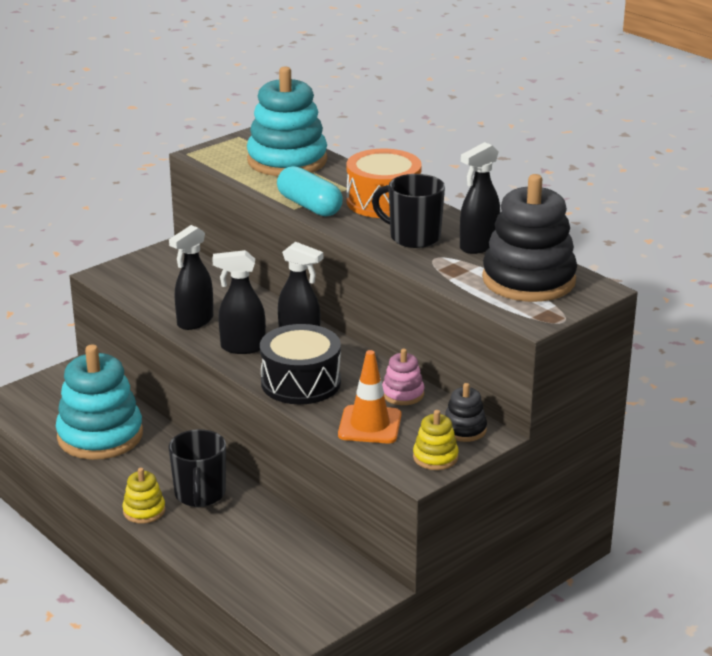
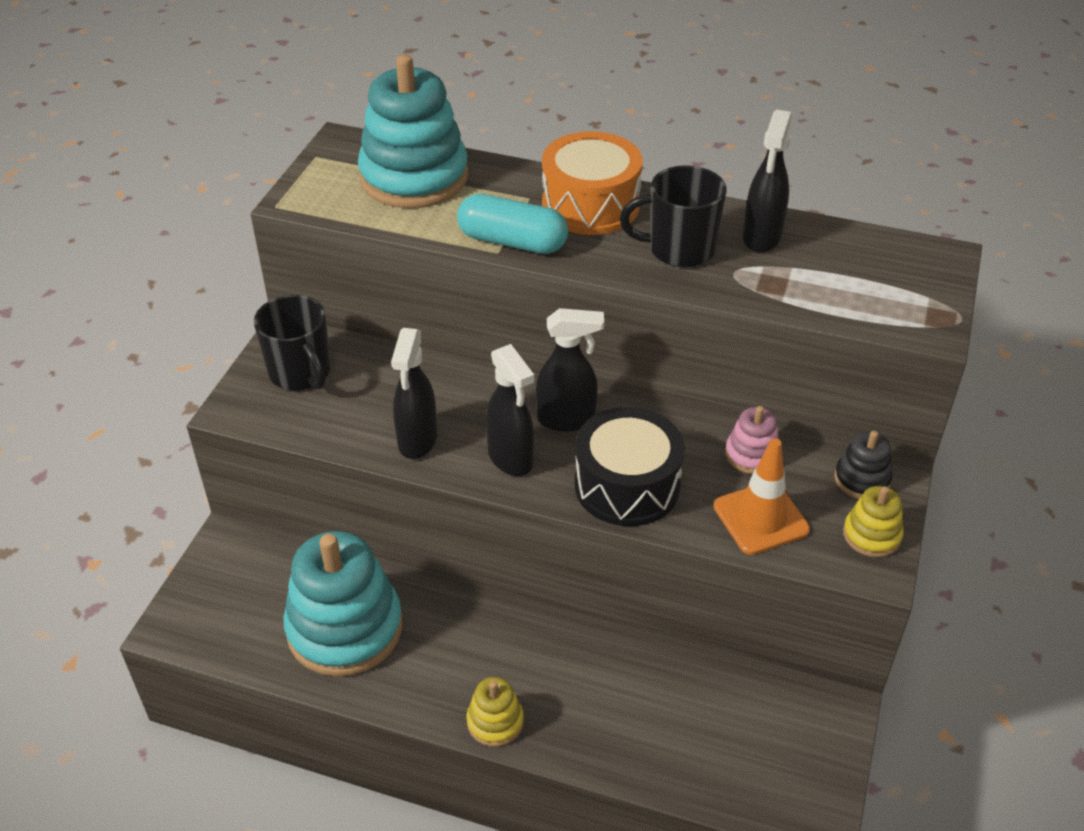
camera: 30 degrees left, 15 degrees up
(200, 495) = (539, 665): black mug -> black mug (301, 373)
(242, 347) = (510, 459): black spray bottle -> black spray bottle turned 90 degrees counterclockwise
(528, 280) = (864, 269): black stacking toy -> none

